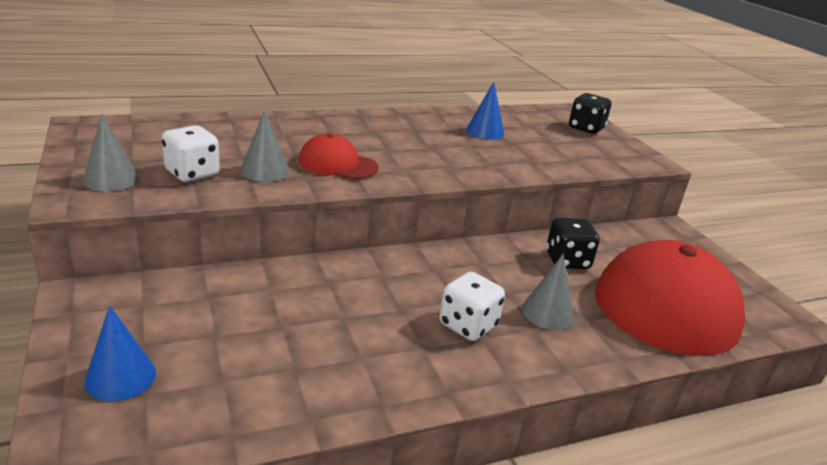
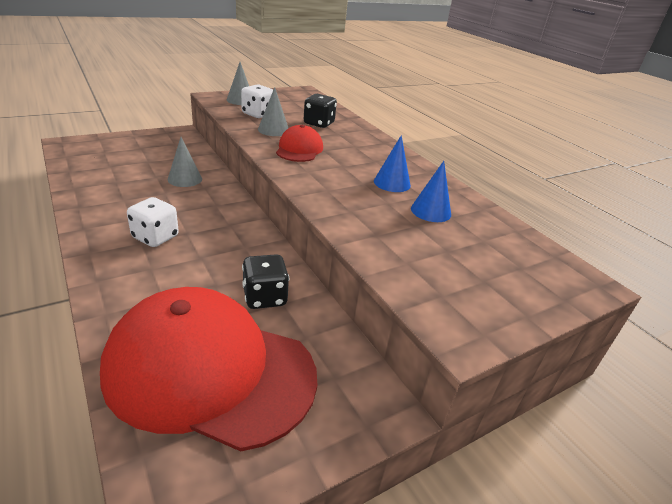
camera: 80 degrees right, 5 degrees up
(120, 377) = (116, 146): blue cone -> blue cone (392, 183)
(547, 313) = (173, 277): grey cone -> grey cone (185, 179)
(586, 128) = (527, 286): black dice -> black dice (319, 123)

